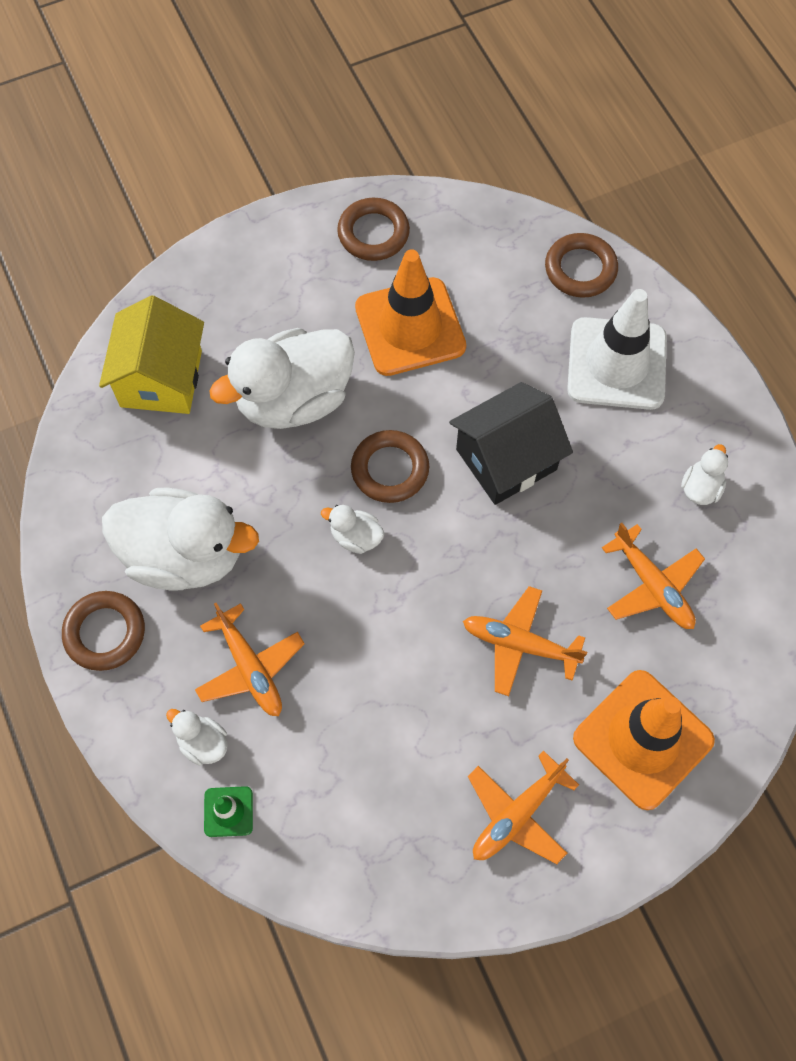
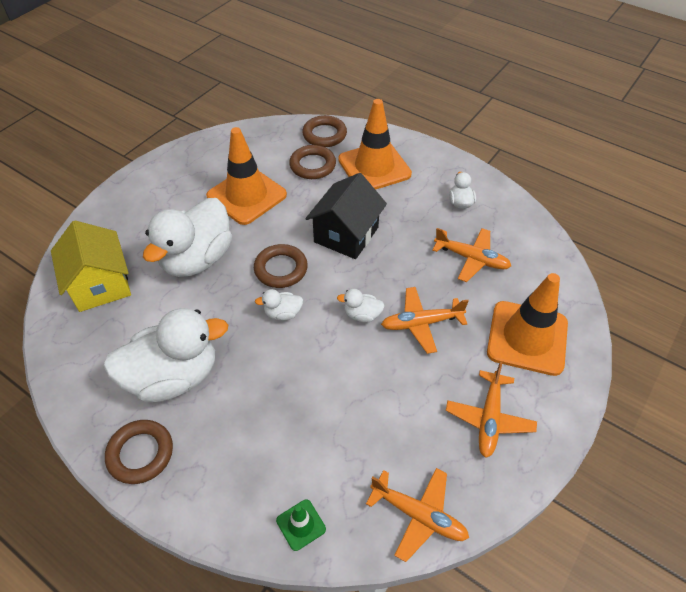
camera: 30 degrees left, 15 degrees down
(203, 743) = (255, 488): white duck -> white duck (362, 315)
(250, 668) = (260, 422): orange plane -> orange plane (418, 515)
(373, 233) = (196, 161): brown ring -> brown ring (312, 165)
(616, 364) = (374, 167): white traffic cone -> orange traffic cone

